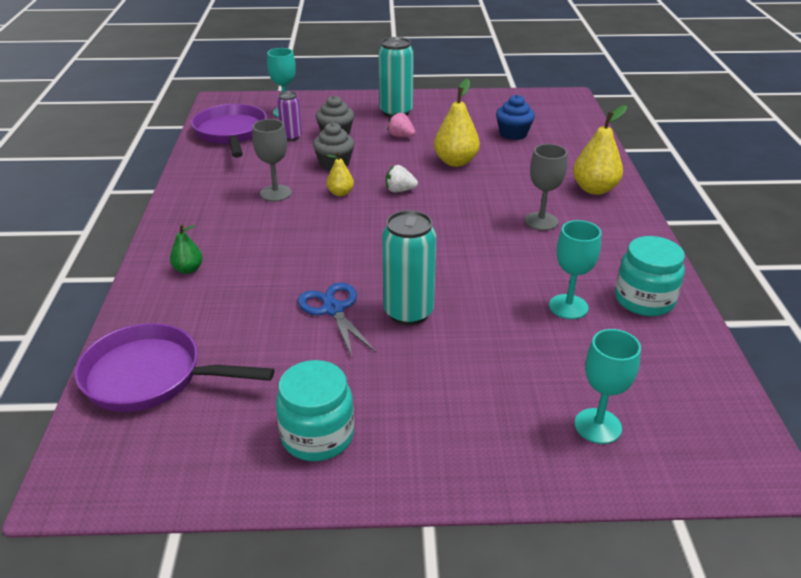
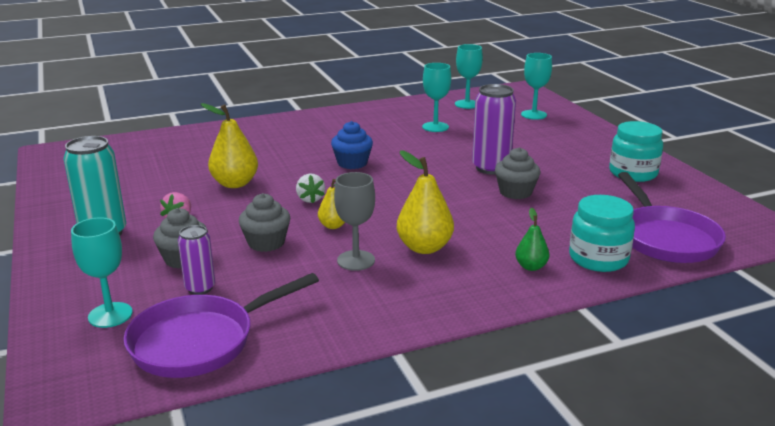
camera: 110 degrees left, 10 degrees down
(333, 309) = (515, 192): blue scissors -> grey cupcake
(408, 312) = (491, 168): turquoise can -> purple can
(513, 134) = (157, 166): blue cupcake -> blue cupcake (352, 163)
(541, 221) = (329, 142): grey goblet -> none
(594, 189) = (264, 130): yellow pear -> yellow pear (424, 247)
(644, 300) = (408, 110): turquoise jar -> turquoise jar (598, 258)
(666, 365) = (467, 104): none -> turquoise goblet

